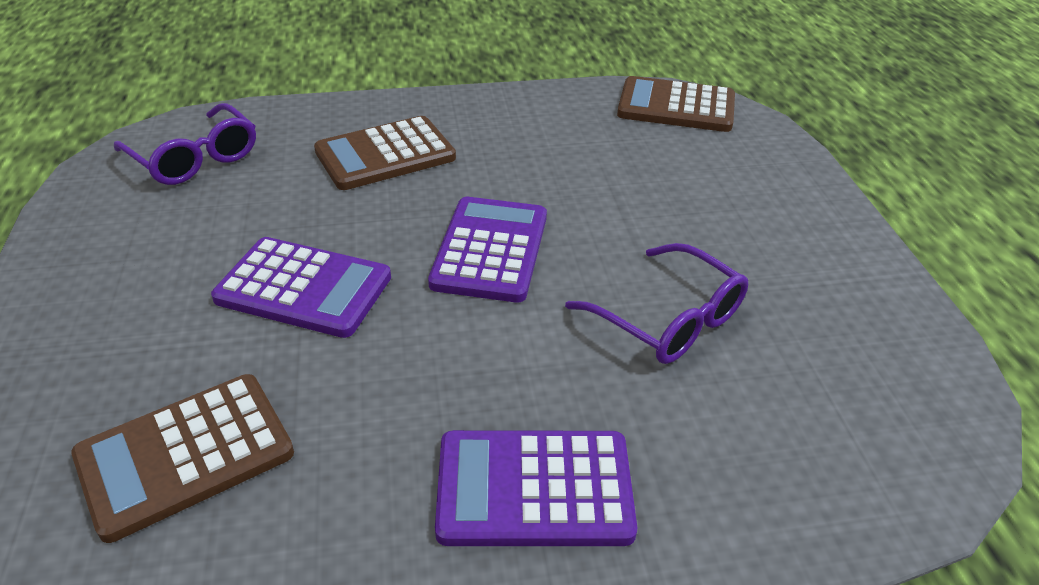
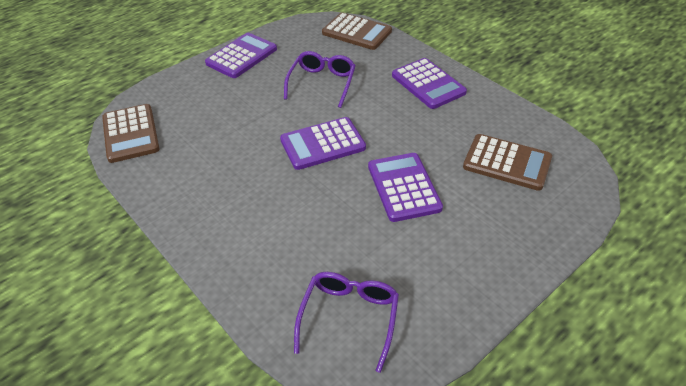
camera: 120 degrees left, 5 degrees up
(385, 155) = (272, 225): brown calculator -> brown calculator (356, 32)
(838, 253) = (241, 56): none -> purple calculator

